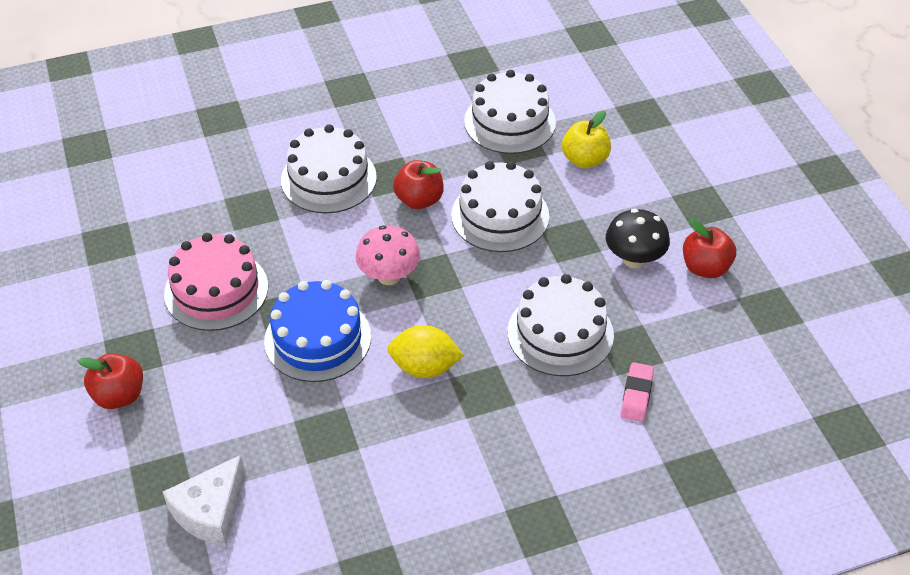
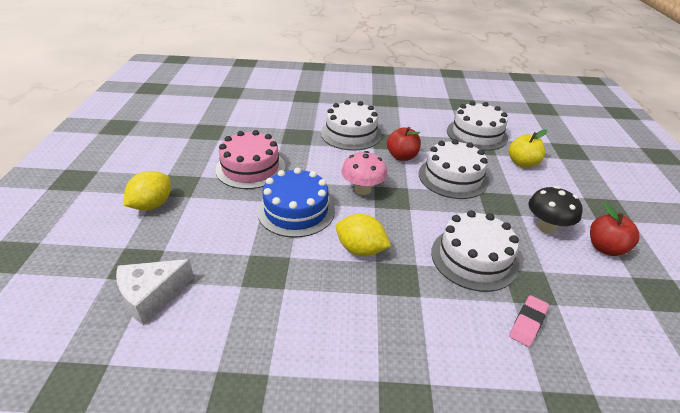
camera: 20 degrees right, 10 degrees down
(119, 395) = (152, 205): red apple -> yellow lemon

